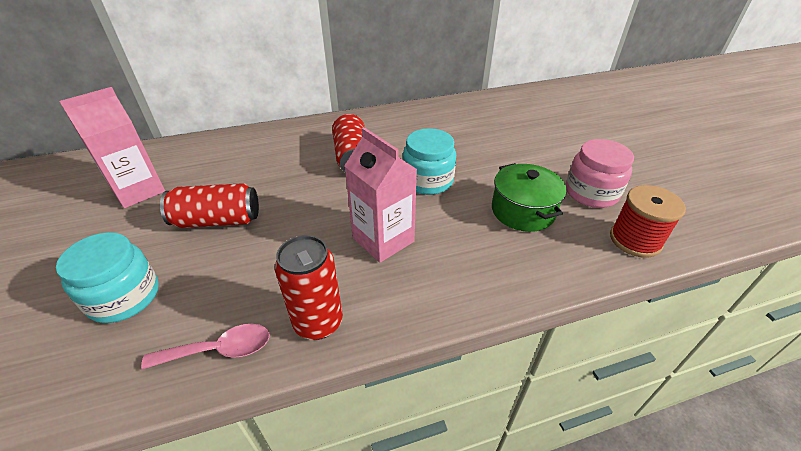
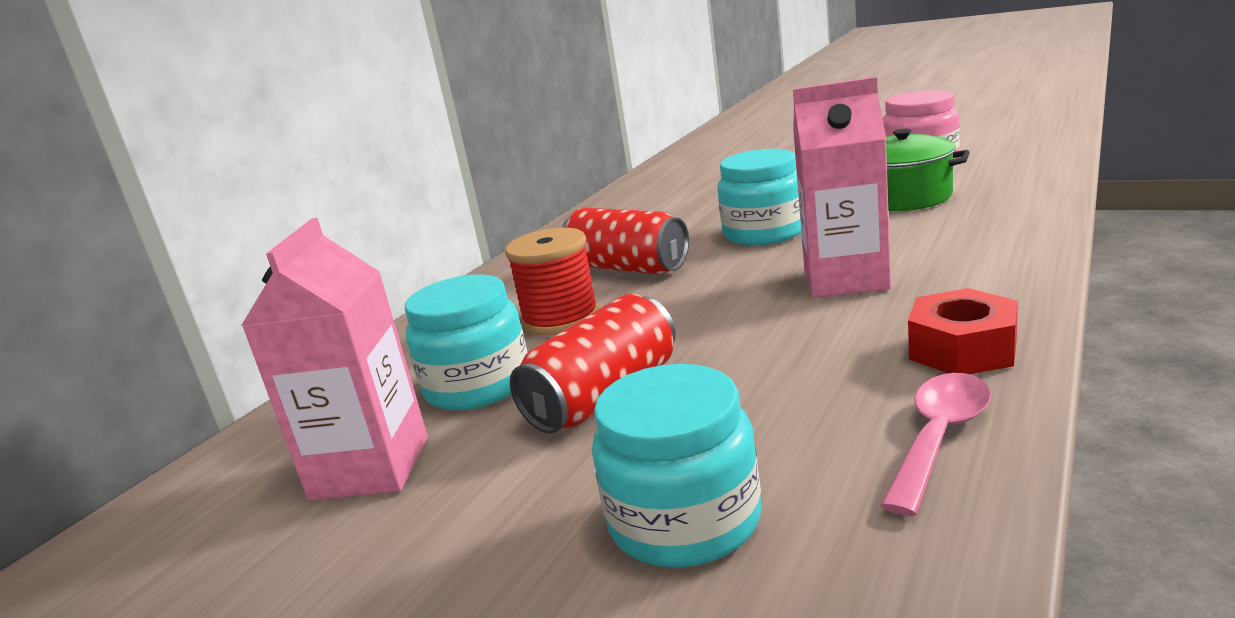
camera: 40 degrees left, 20 degrees down
(212, 180) = (478, 385): none -> turquoise jar
(318, 322) = (962, 349): red can -> red nut
(635, 240) = (1023, 163): red spool -> red spool (560, 318)

